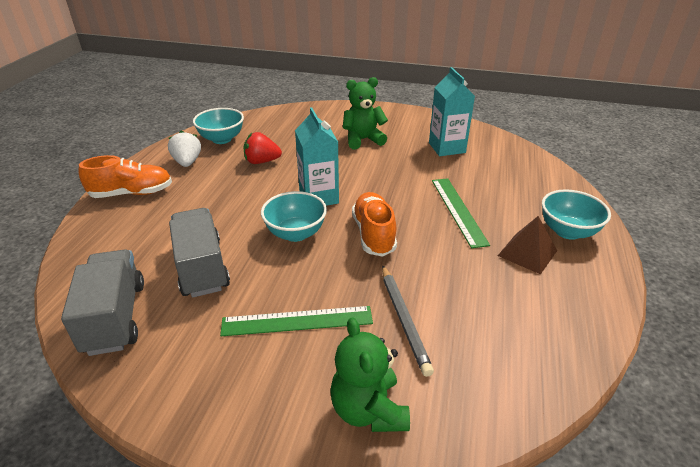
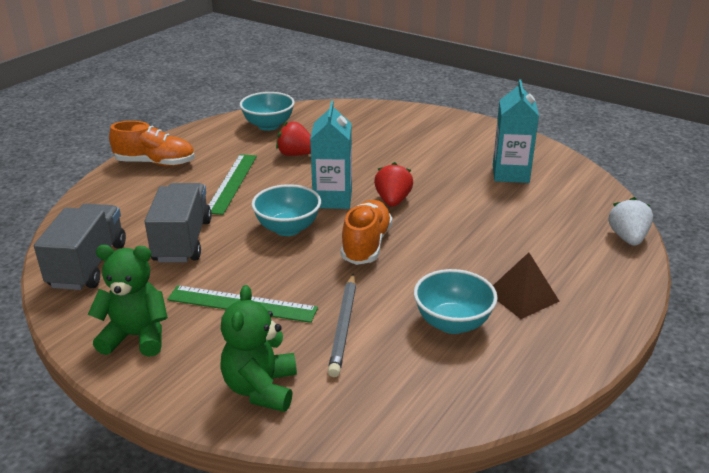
camera: 20 degrees right, 5 degrees down
(187, 162) = (222, 143): white strawberry -> white strawberry (627, 238)
(363, 140) = (418, 150): green teddy bear -> green teddy bear (136, 336)
(370, 188) = (393, 201): none -> red strawberry
(458, 210) = (475, 240): green ruler -> green ruler (232, 183)
(567, 231) = (588, 285): turquoise bowl -> turquoise bowl (452, 323)

